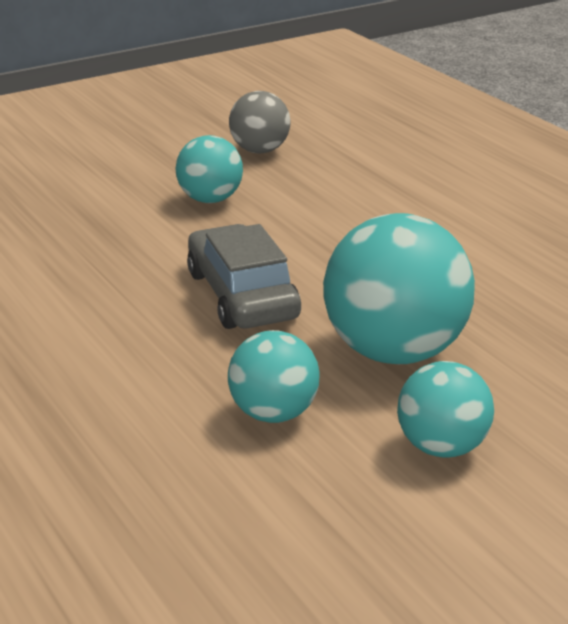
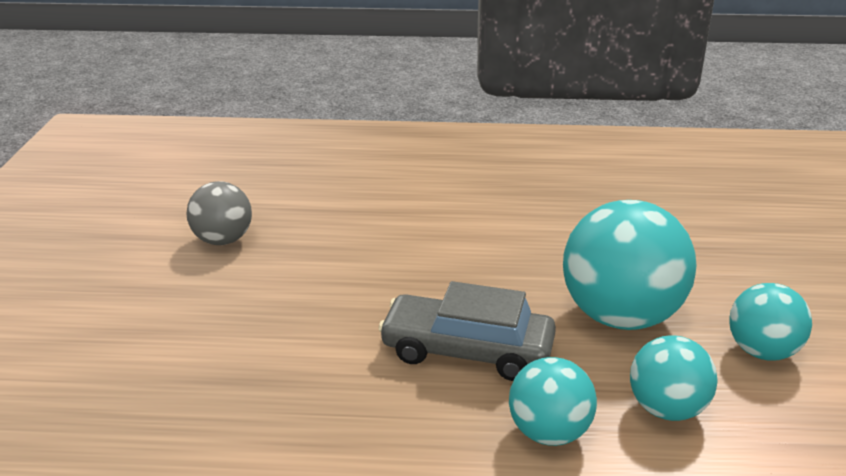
camera: 55 degrees left, 0 degrees up
(210, 199) = (278, 300): turquoise ball -> turquoise ball (549, 433)

